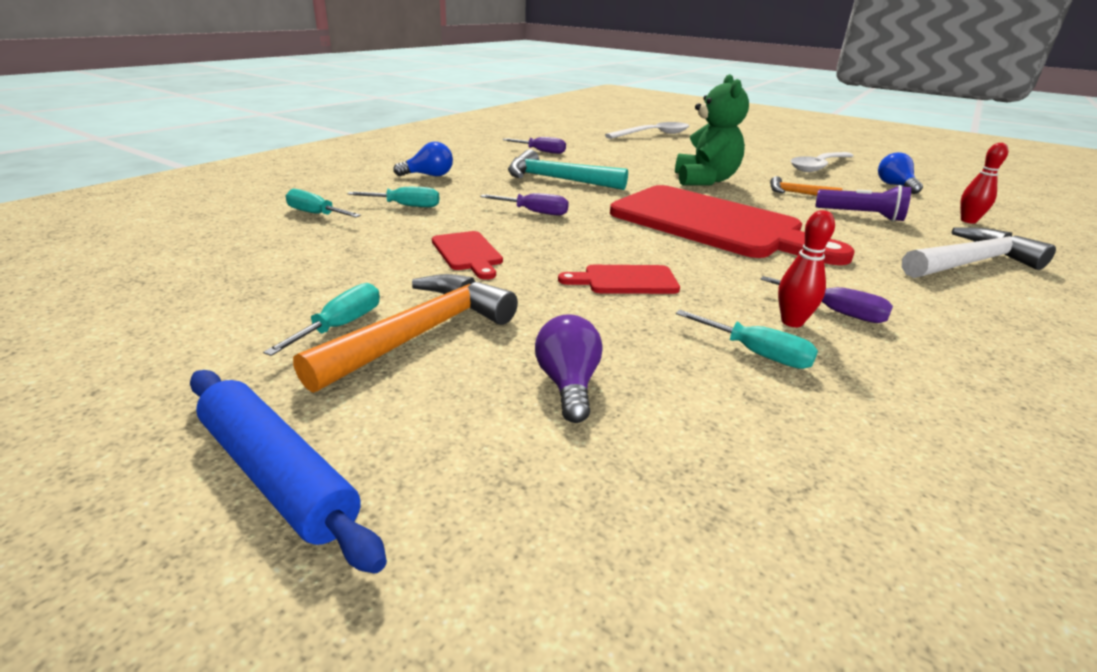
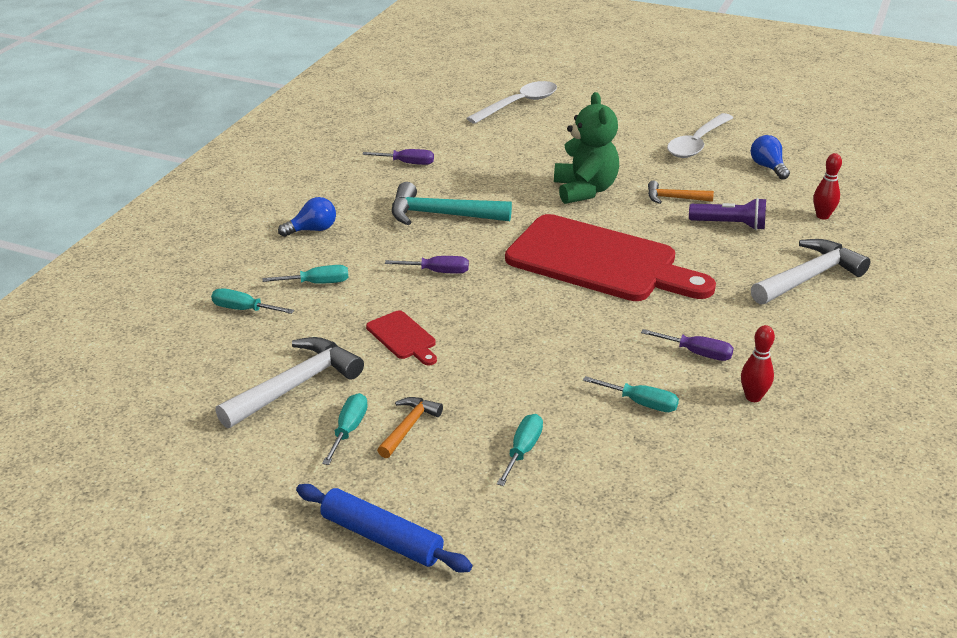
camera: 10 degrees left, 5 degrees up
(313, 276) = (295, 385): none -> white hammer
(421, 334) = (409, 427): orange hammer -> orange hammer, size x0.55
(568, 385) = (523, 450): purple light bulb -> turquoise screwdriver
(625, 280) = (538, 347): red cutting board -> none
(792, 322) = (665, 369): red bowling pin -> red bowling pin (753, 397)

